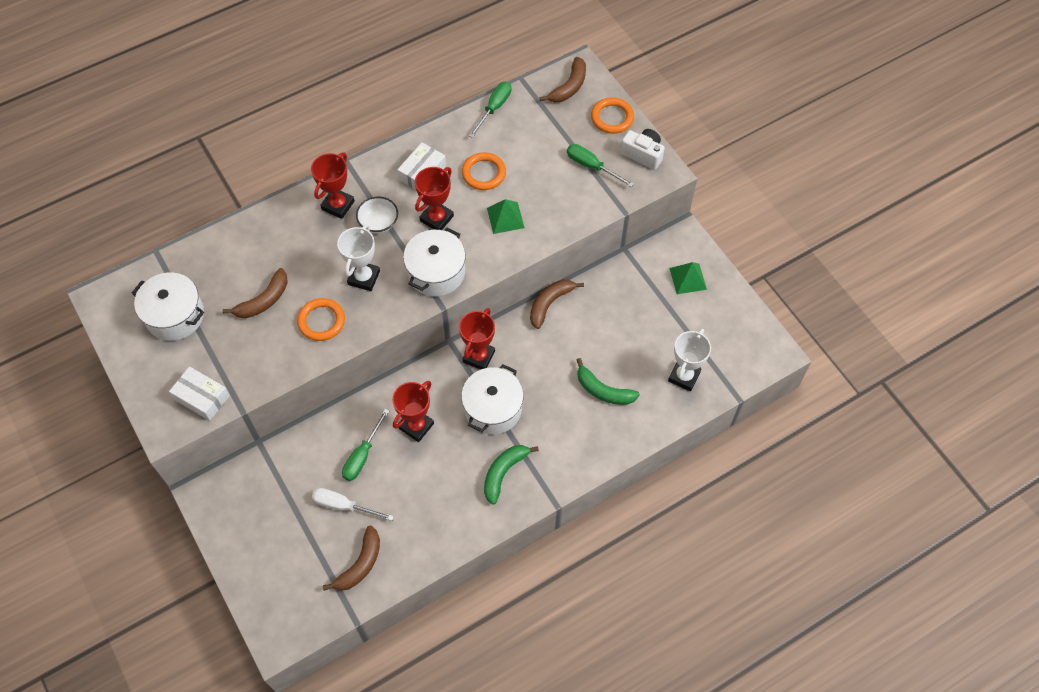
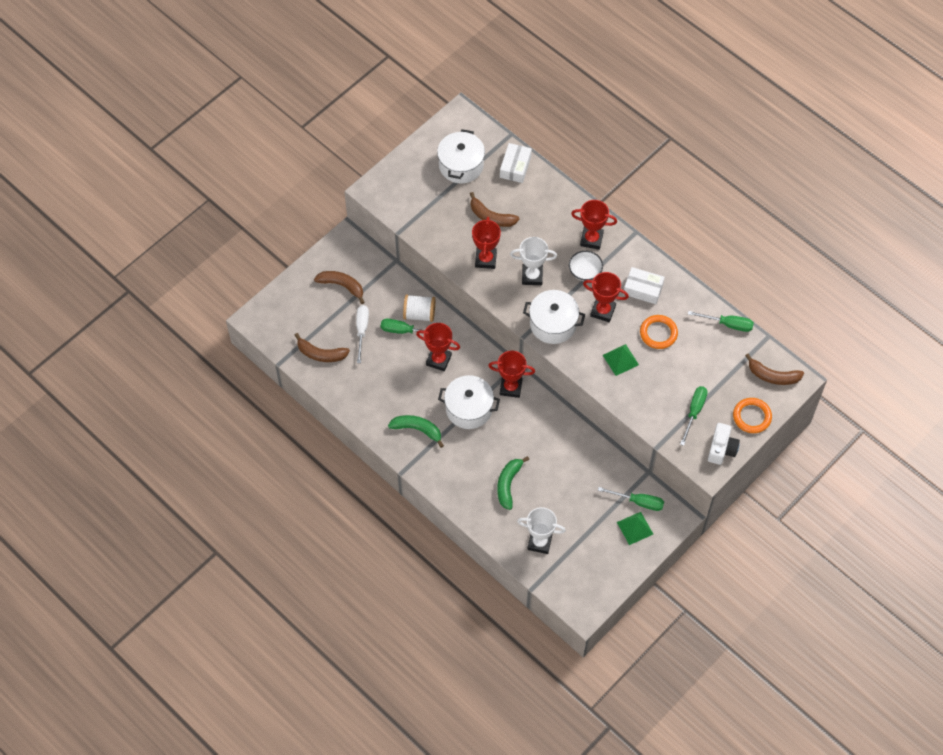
camera: 75 degrees right, 0 degrees up
(202, 397) = (401, 204): white box -> white box (515, 167)
(321, 321) = (485, 259): orange ring -> red trophy
(345, 432) = (419, 314): none -> white spool
(550, 304) = (575, 427): brown banana -> brown banana (342, 286)
(657, 267) = (638, 502): none -> green screwdriver

